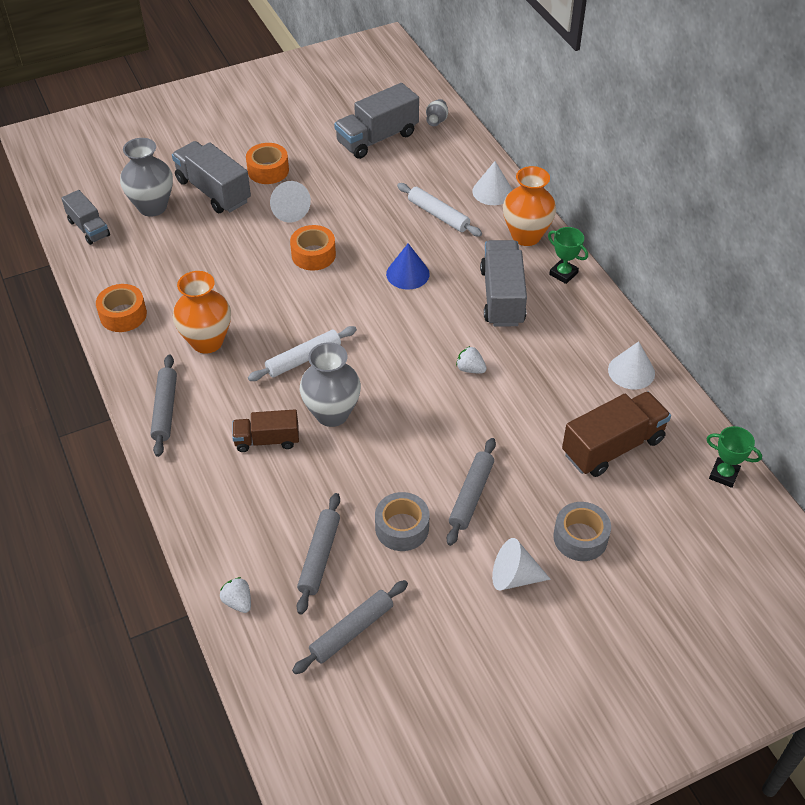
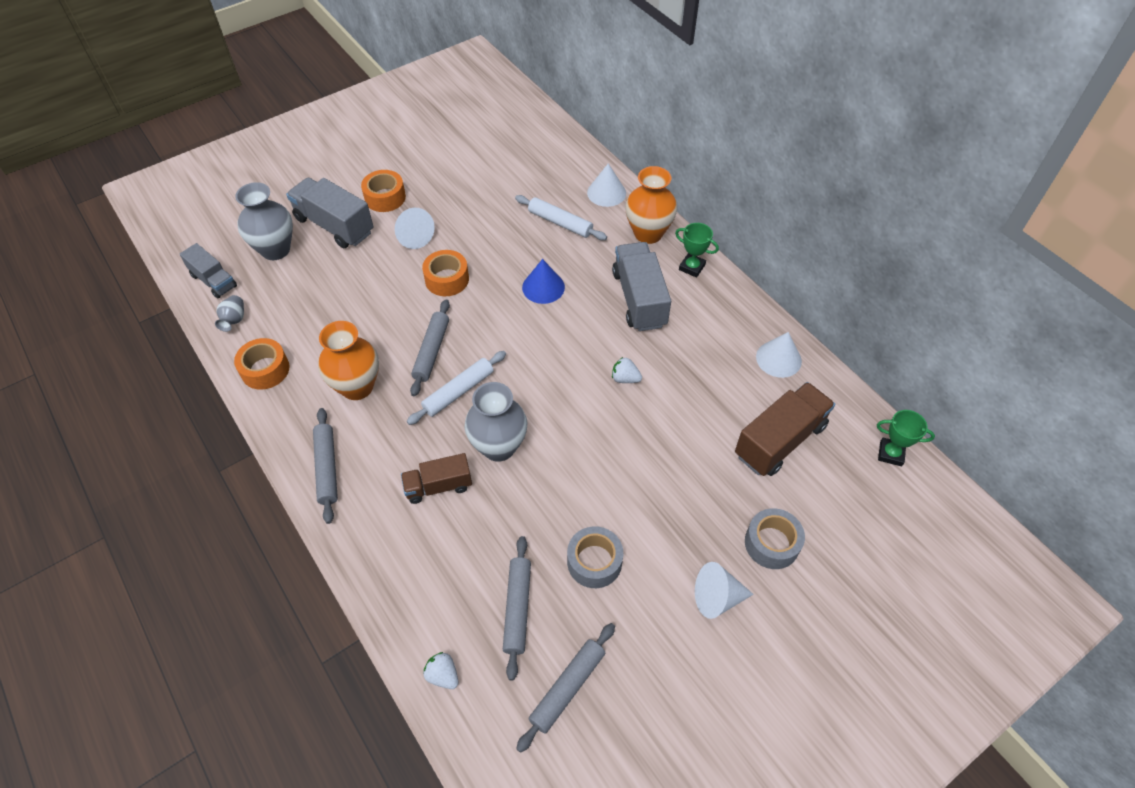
camera: 10 degrees left, 5 degrees up
(377, 138) = (485, 152): grey truck -> none
(436, 121) = (538, 128): grey vase -> grey vase (234, 320)
(471, 495) = (655, 515): grey rolling pin -> grey rolling pin (431, 351)

